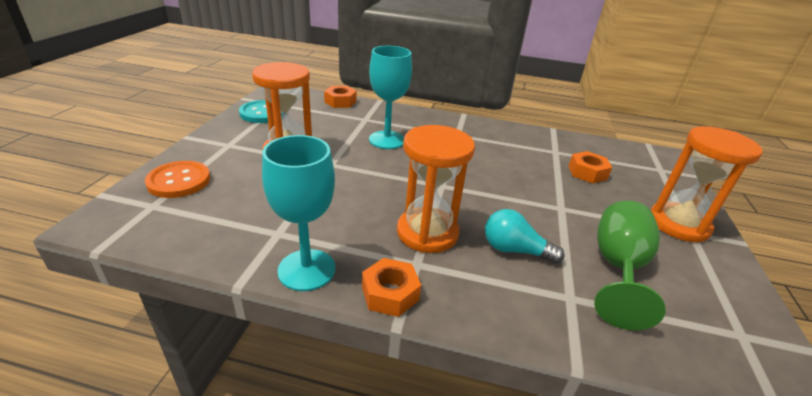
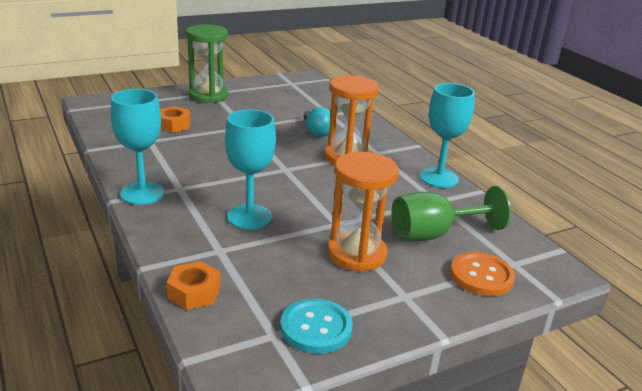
camera: 130 degrees left, 5 degrees down
(390, 293) = (408, 152): orange nut -> none
(463, 122) = (142, 193): none -> turquoise goblet
(617, 268) = (285, 107): green goblet -> green goblet (433, 234)
(678, 224) = (208, 96): orange hourglass -> green hourglass

